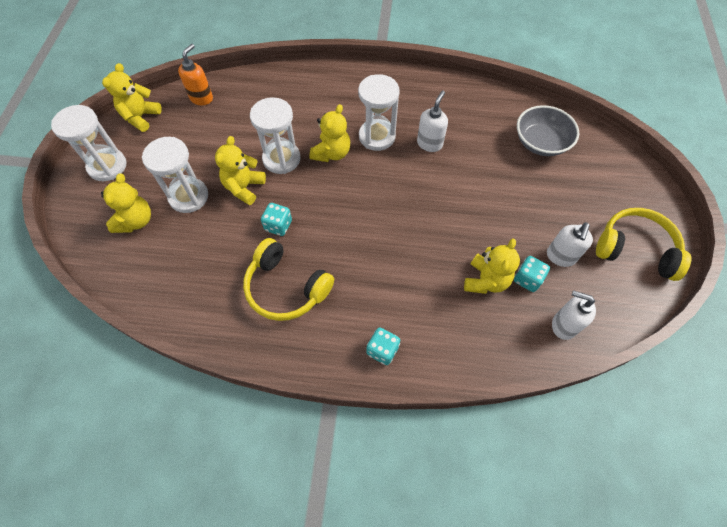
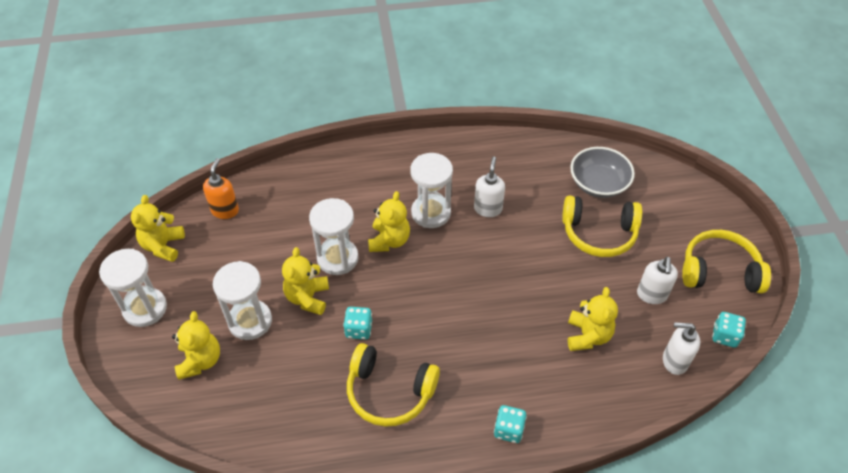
camera: 15 degrees left, 10 degrees down
(527, 188) = (599, 233): none -> yellow headphones
(527, 279) = (627, 324): turquoise dice -> turquoise dice (724, 336)

